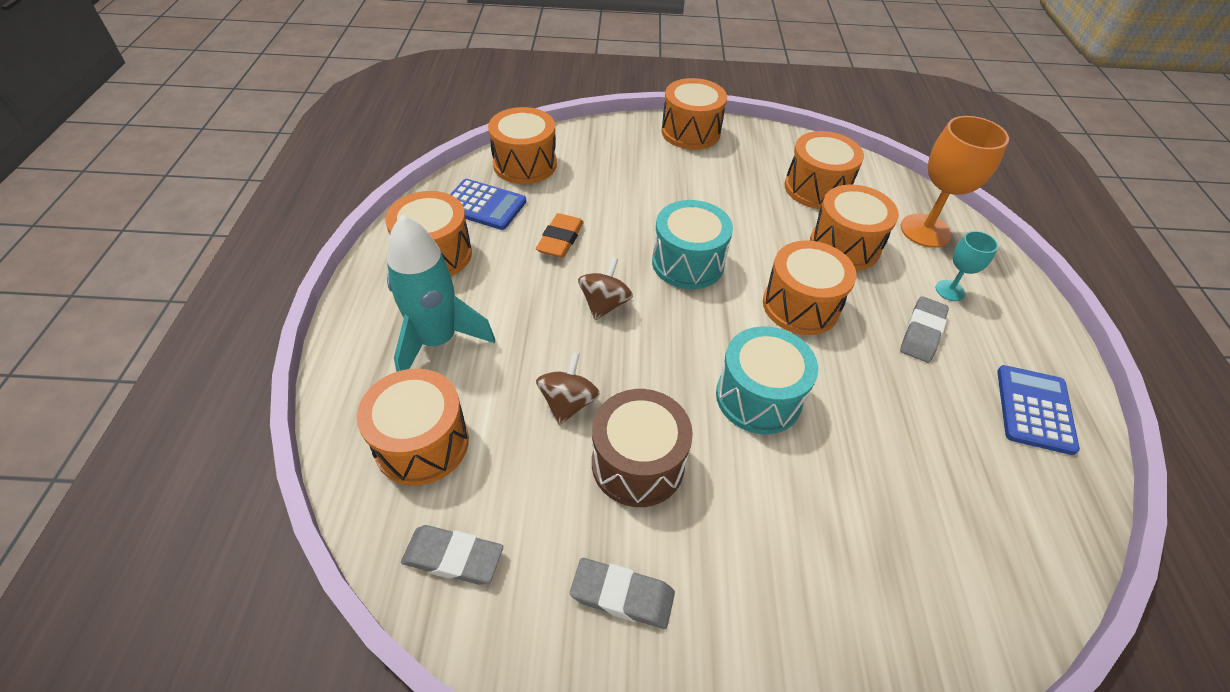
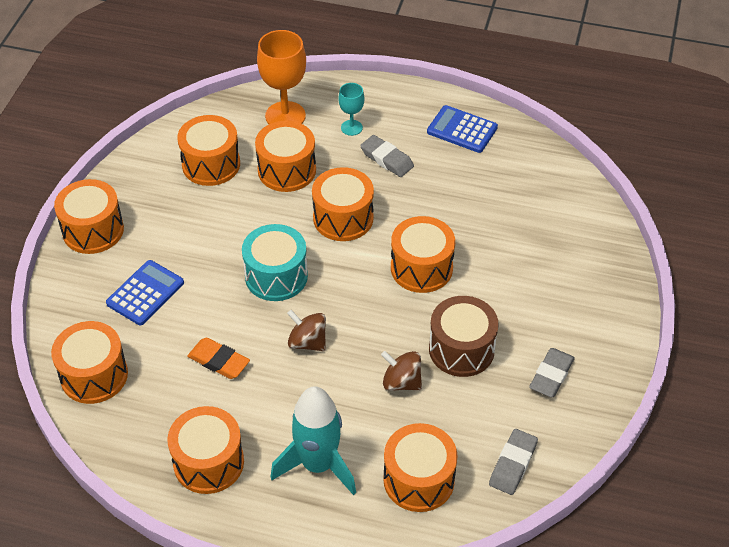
camera: 75 degrees left, 0 degrees up
(484, 205) = (148, 417): blue calculator -> blue calculator (145, 293)
(758, 397) = (421, 268): turquoise drum -> orange drum

